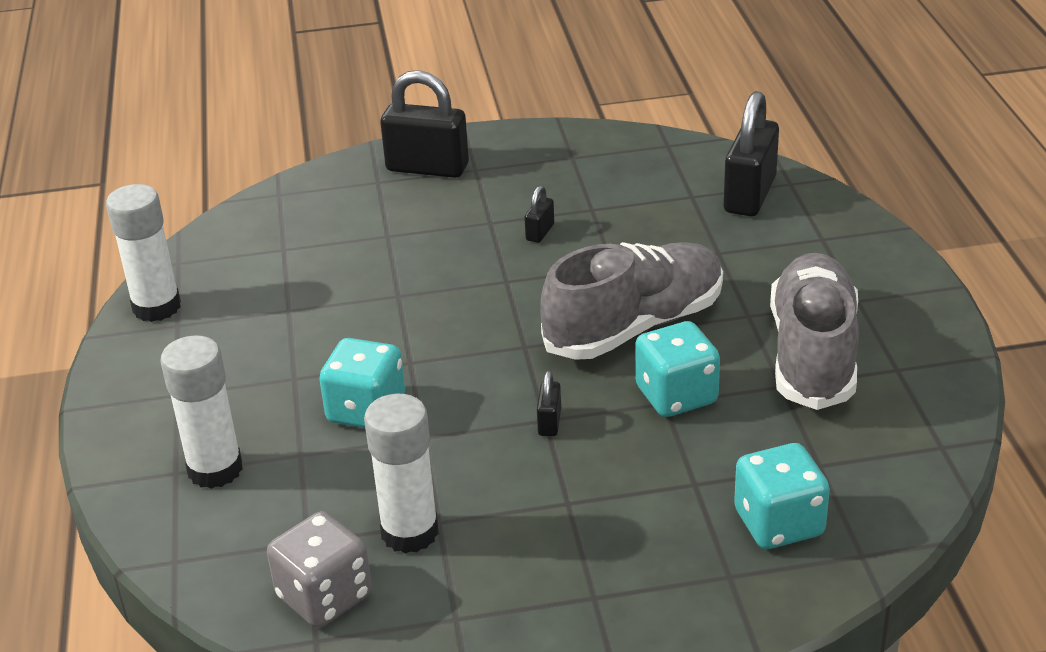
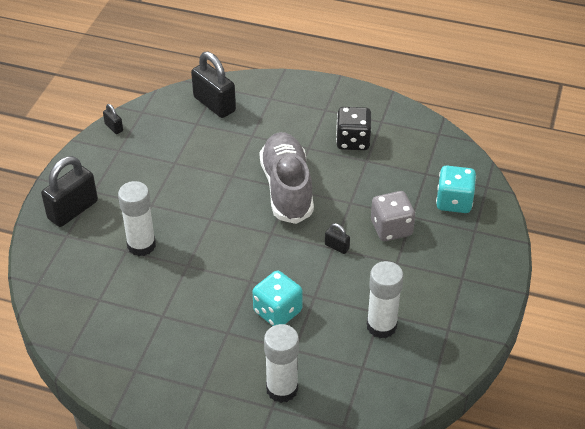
camera: 65 degrees left, 10 degrees up
(156, 307) = (109, 375): white glue stick -> white glue stick (141, 245)
(324, 596) = (406, 373): grey dice -> grey dice (391, 228)
(540, 232) = (178, 190): black padlock -> black padlock (114, 127)
(676, 395) = (349, 196): turquoise dice -> none
(813, 354) = (353, 141): grey shoe -> black dice

